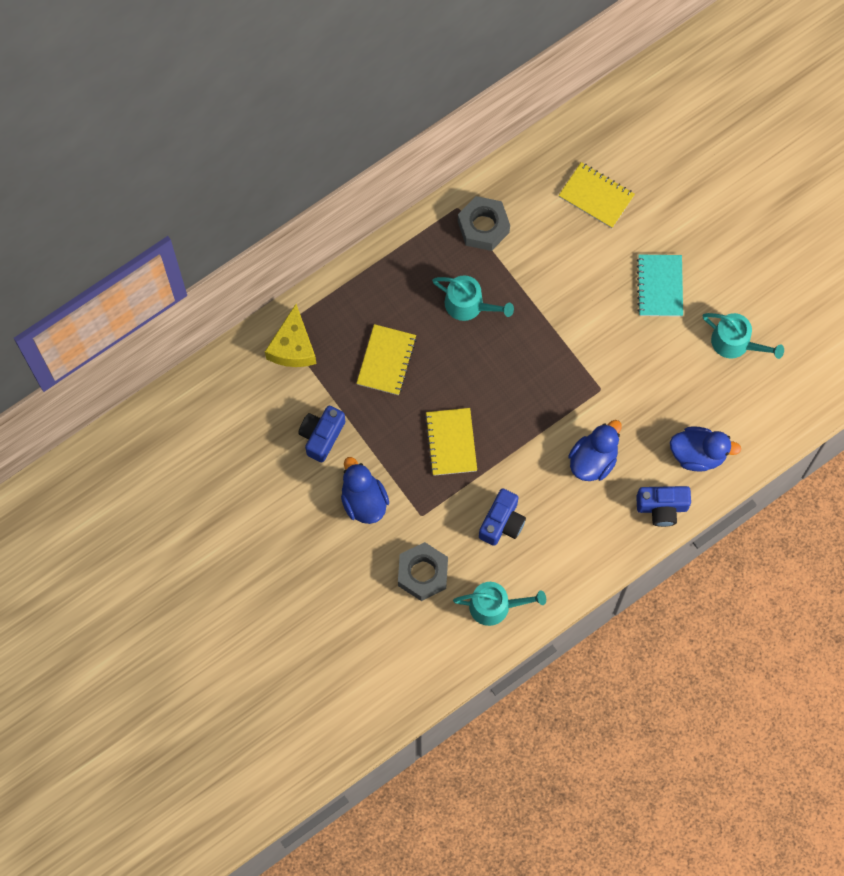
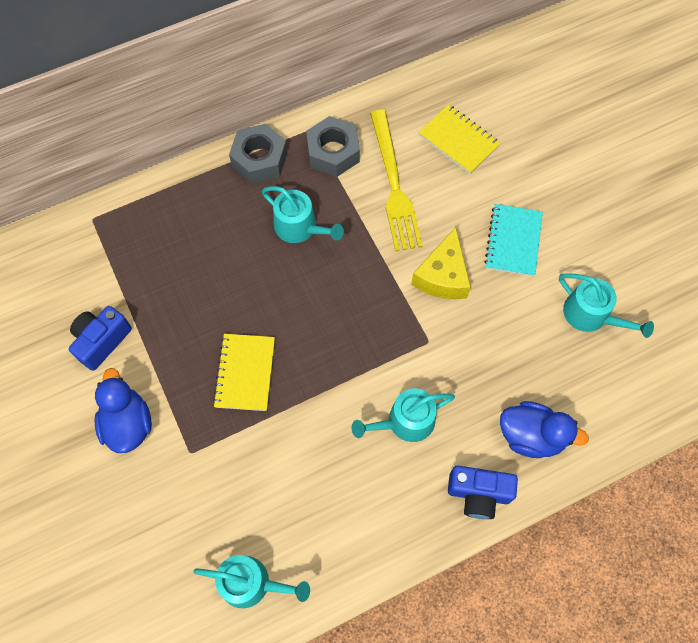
camera: 10 degrees right, 5 degrees down
(293, 347) = (99, 240): yellow cheese -> yellow cheese (442, 276)
(386, 360) = (196, 271): yellow notebook -> none
(422, 574) = (173, 525): grey nut -> grey nut (259, 159)
(502, 523) = (283, 478): blue camera -> none
(545, 250) = (394, 185): none -> yellow fork
(593, 460) = (405, 421): blue duck -> turquoise watering can

